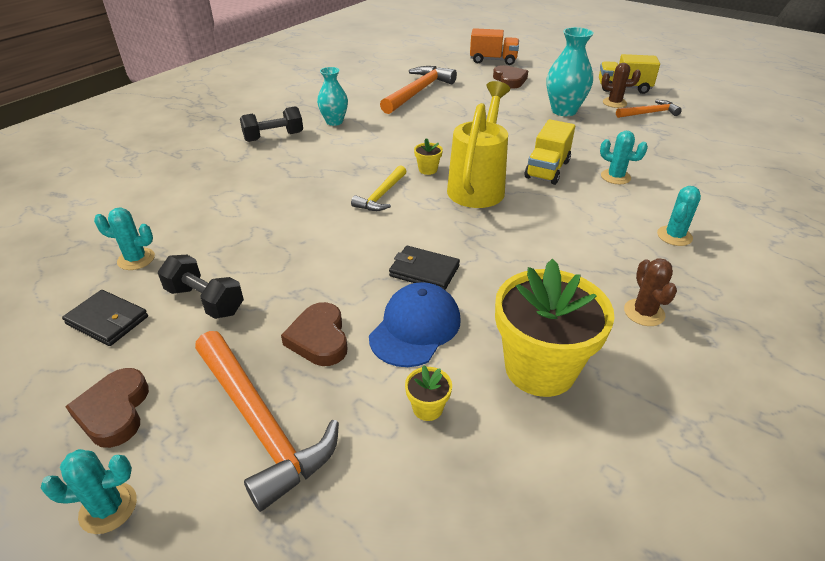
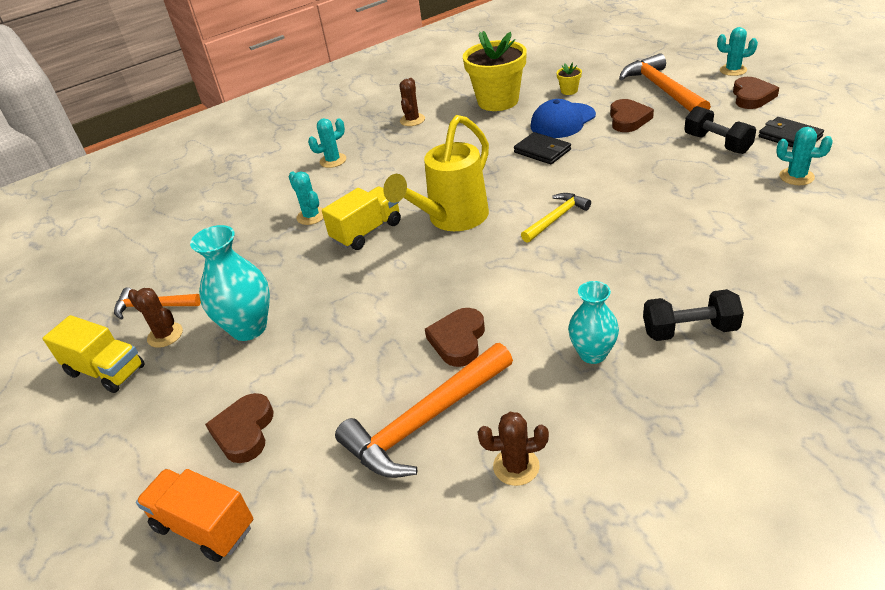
camera: 155 degrees left, 0 degrees up
(365, 85) = (516, 466): none -> brown cactus
(420, 119) = (458, 340): none -> brown heart
(428, 170) = (493, 245): yellow flower pot -> none

